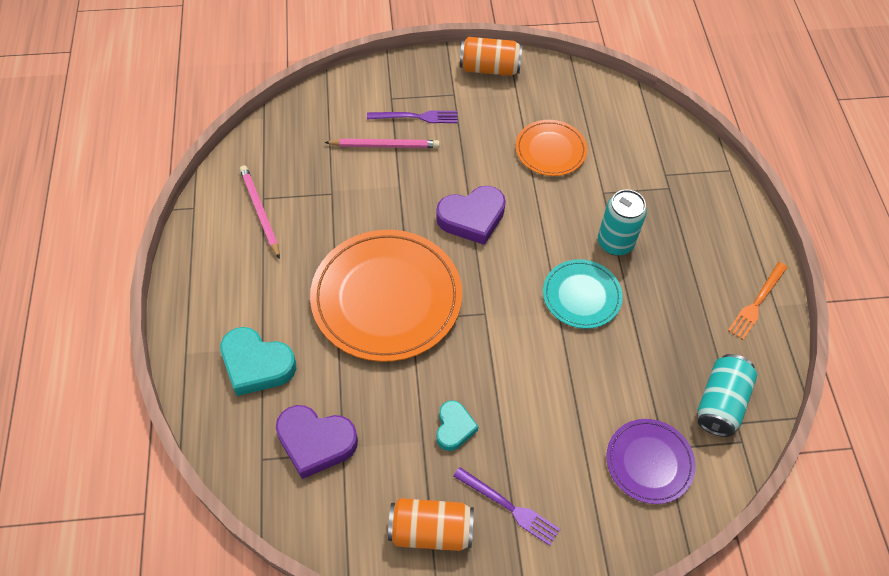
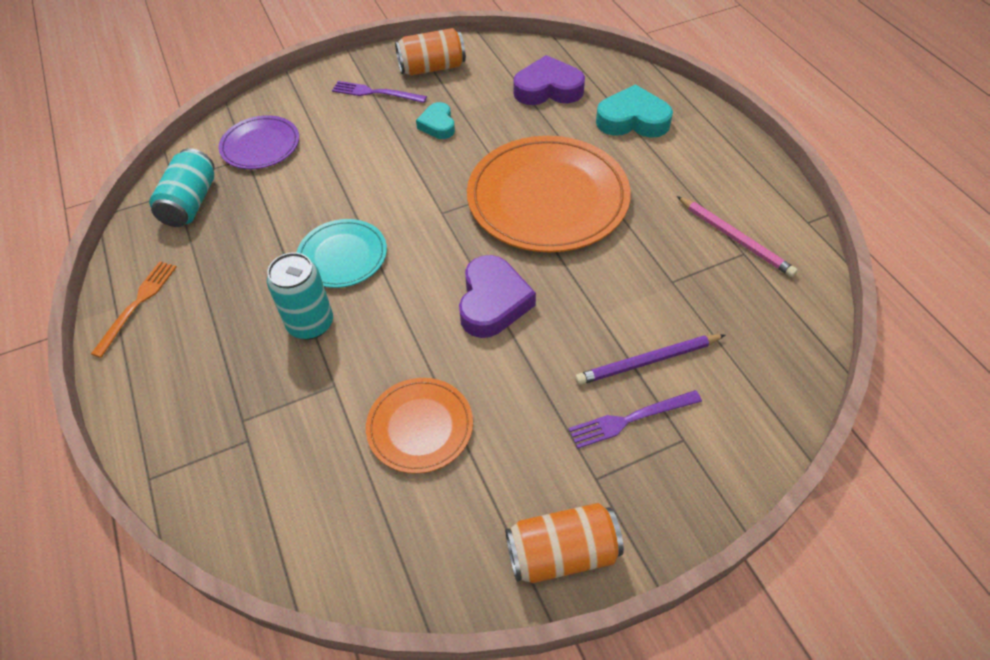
camera: 165 degrees right, 5 degrees down
(385, 145) = (648, 361): pink pencil -> purple pencil
(472, 218) = (493, 302): purple heart -> purple heart turned 135 degrees clockwise

